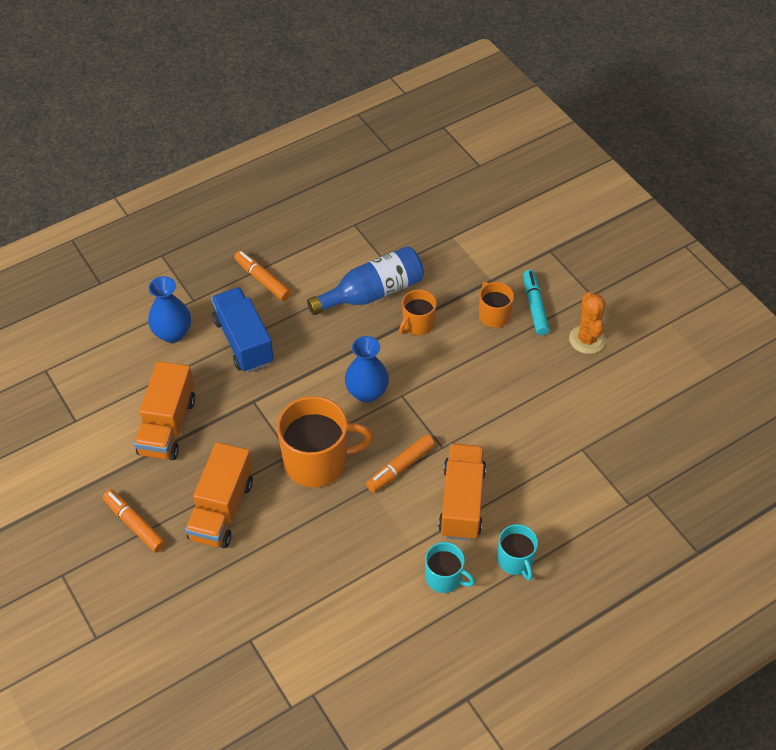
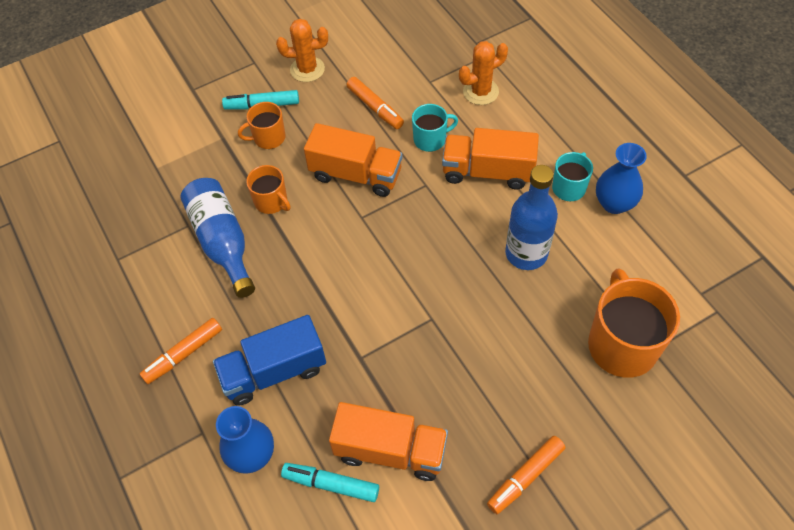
camera: 85 degrees left, 5 degrees up
(143, 386) = (331, 484): none -> turquoise marker
(221, 509) = (502, 384): orange truck -> orange truck (356, 174)
(317, 461) = (441, 293): orange mug -> orange mug (622, 344)
(361, 534) = (526, 253): none -> blue bottle
(367, 392) = (356, 248): blue vase -> blue vase (614, 203)
(400, 467) = (449, 220): orange marker -> orange marker (375, 108)
(515, 560) = (547, 135): turquoise mug -> turquoise mug (430, 139)
(572, 497) = (480, 92): none -> orange cactus

